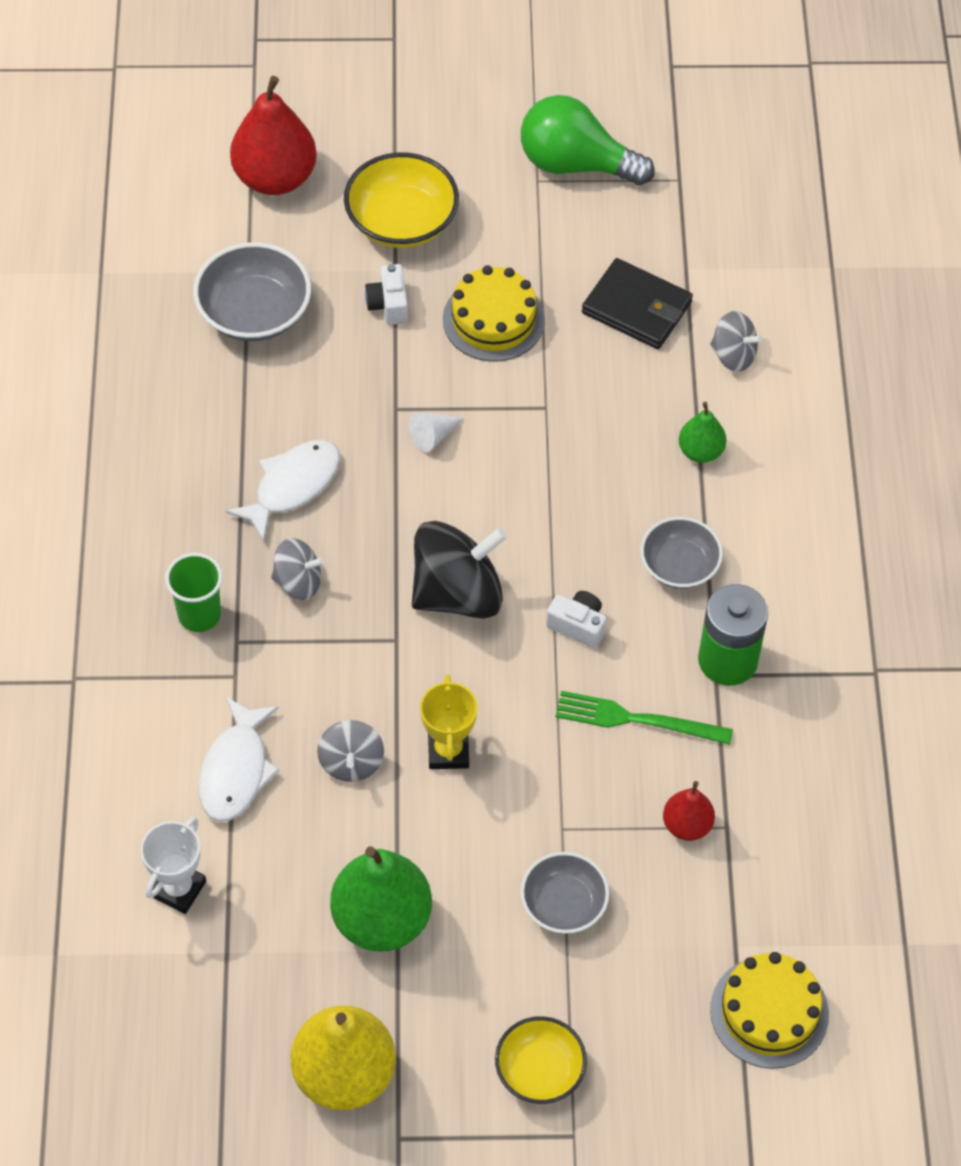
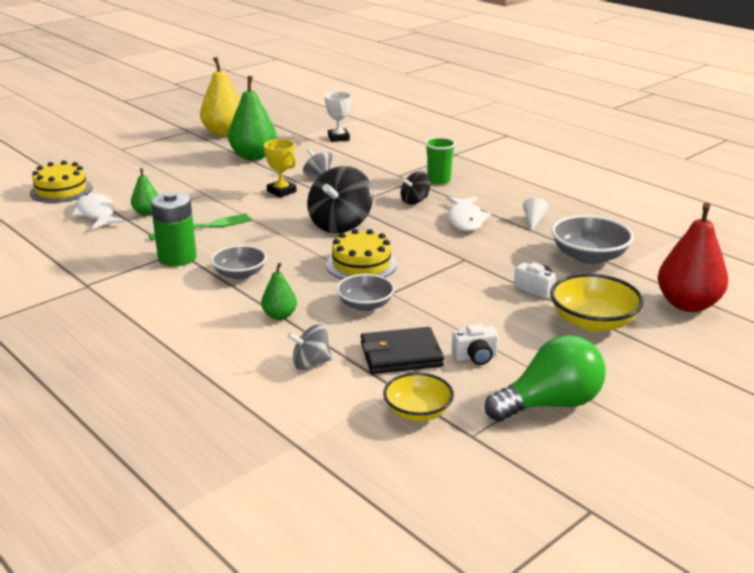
camera: 140 degrees right, 30 degrees down
(236, 770) = (360, 160): white fish -> white fish (97, 214)
(298, 582) = (415, 201): grey spinning top -> black spinning top
(433, 436) = (431, 259): white cone -> white cone (533, 220)
(493, 319) = (473, 310): yellow cake -> yellow cake (361, 264)
(539, 1070) = (150, 154): yellow bowl -> yellow bowl (418, 412)
(563, 904) = (182, 181): grey bowl -> grey bowl (365, 305)
(578, 625) = (269, 238): white camera -> white camera (475, 357)
(687, 825) = (147, 213): red pear -> green pear

